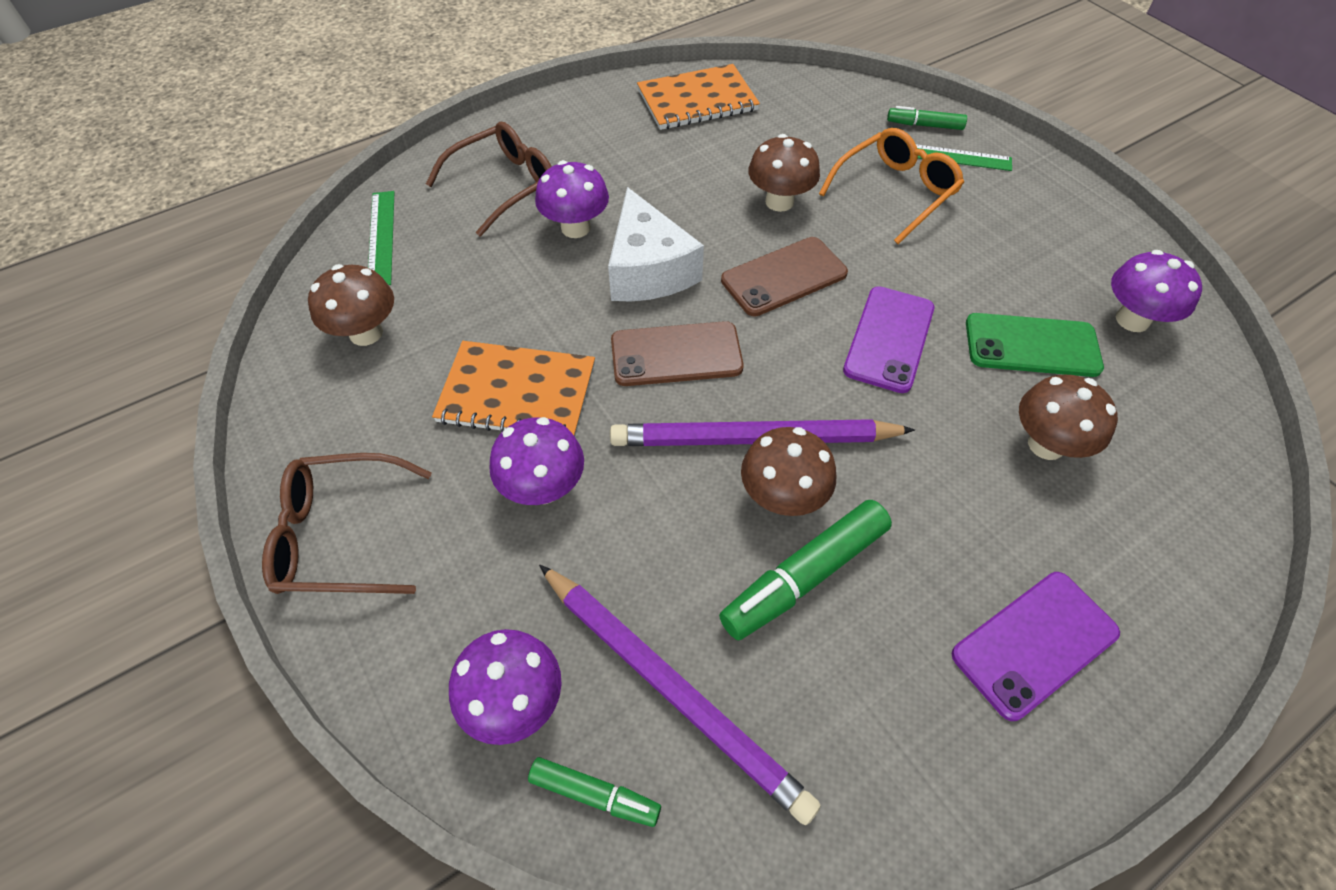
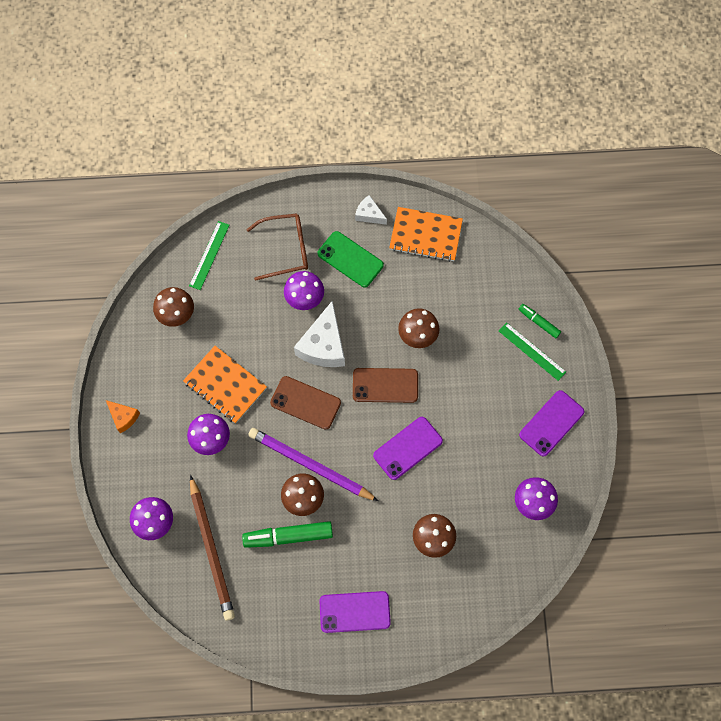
camera: 30 degrees right, 15 degrees up
(340, 535) = (123, 417): brown glasses -> orange cheese
(595, 794) = (165, 570): green marker -> none
(602, 108) = (369, 214): none -> white cheese
(671, 689) = (211, 549): purple pencil -> brown pencil
(895, 192) = (483, 361): orange glasses -> none
(1031, 345) = (471, 488): green phone -> green phone (350, 259)
(1053, 217) = (551, 423): none -> purple phone

